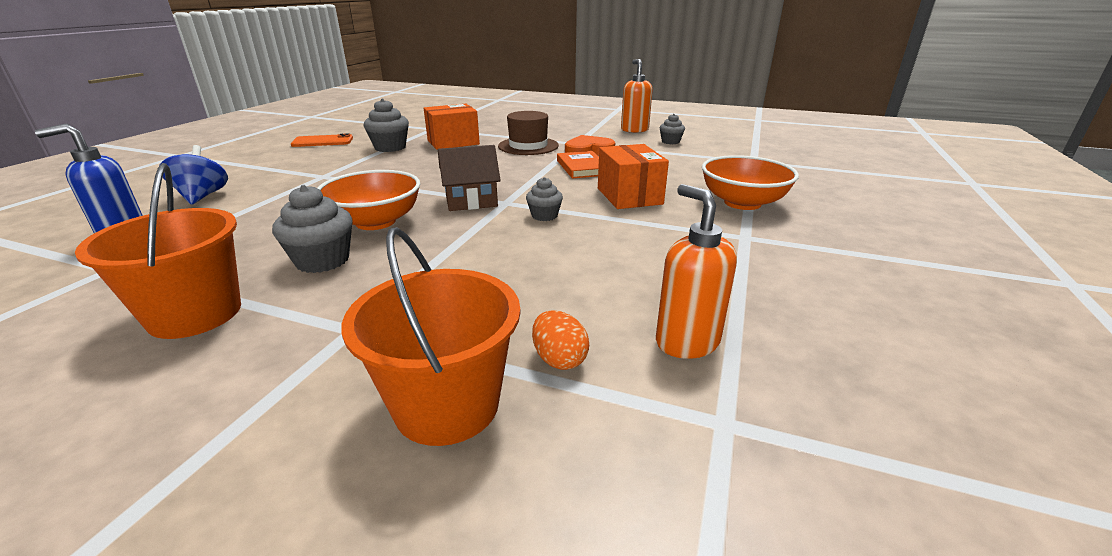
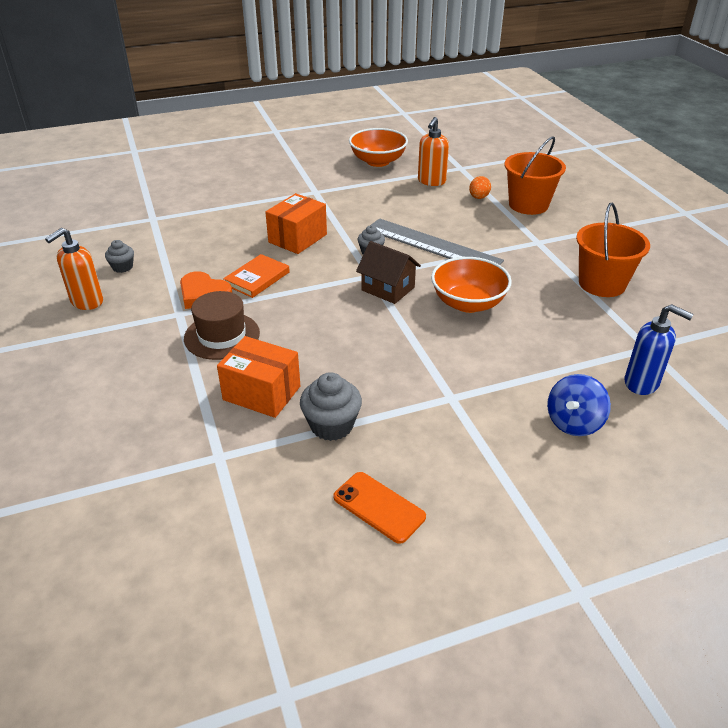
camera: 130 degrees left, 10 degrees up
(322, 260) = (524, 286): grey cupcake -> none
(497, 250) = (432, 245): none -> grey ruler
(742, 203) = (261, 202): orange bowl -> orange bowl (378, 161)

